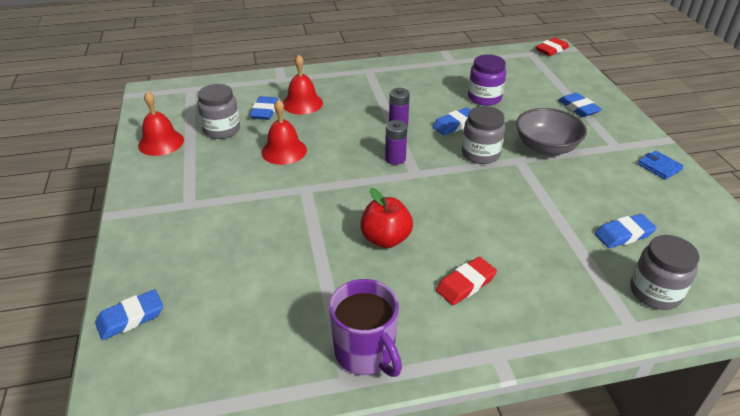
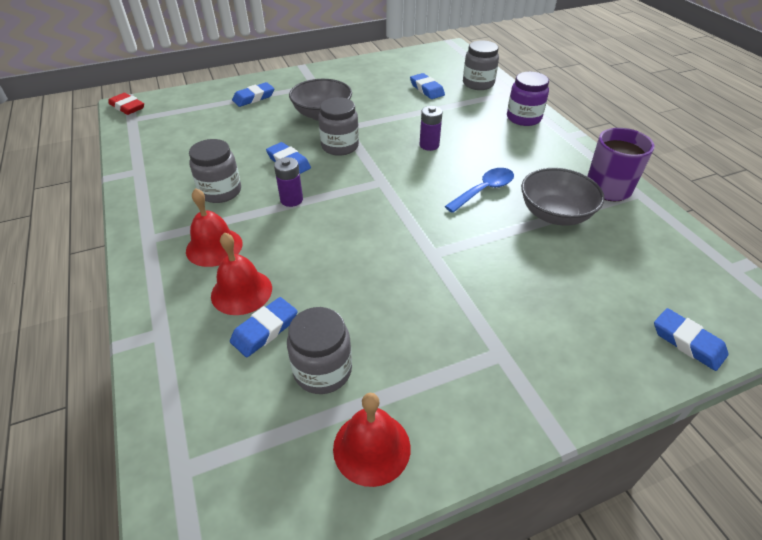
camera: 100 degrees left, 5 degrees up
(265, 111) = (265, 330): blue eraser -> blue eraser turned 45 degrees counterclockwise
(284, 151) = (363, 286): red bell -> red bell (214, 247)
(331, 283) = (555, 214): none -> grey bowl
(386, 239) = (484, 190): red apple -> blue spoon
(395, 159) = (359, 196): purple battery -> purple battery (429, 145)
(417, 94) = (220, 191): none -> grey jar
(465, 284) = (513, 149): red eraser -> none
(484, 98) = (232, 146): purple jar -> purple jar (523, 118)
(659, 167) = (341, 72): blue wallet -> none

